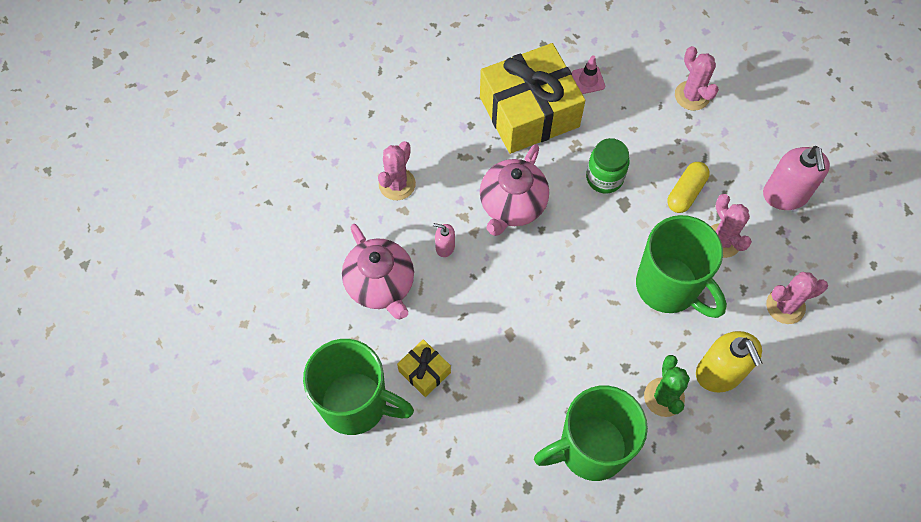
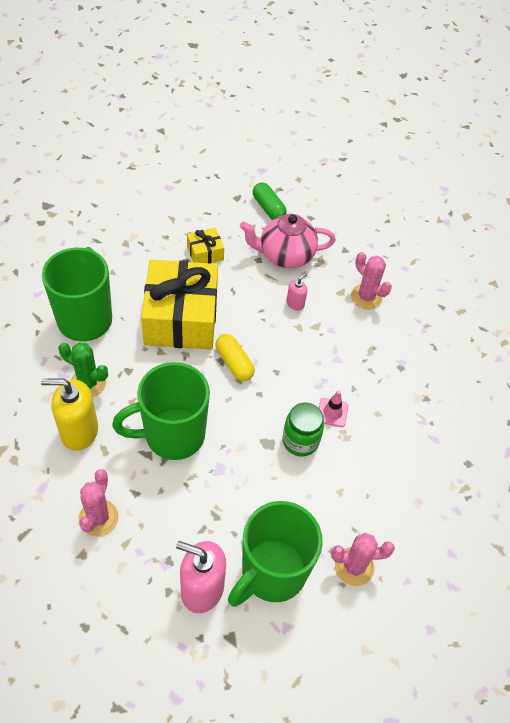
camera: 110 degrees right, 10 degrees down
(313, 336) = (268, 208): none -> green capsule
(356, 404) = (206, 211): green mug -> green mug (271, 573)
(512, 206) = (308, 361): pink teapot -> none
(529, 112) = (395, 416): yellow gift -> yellow gift (181, 318)
(588, 80) = (411, 481): pink traffic cone -> pink traffic cone (332, 412)
(686, 192) = (252, 499): yellow capsule -> yellow capsule (234, 363)
(722, 241) = (189, 502): pink cactus -> none

